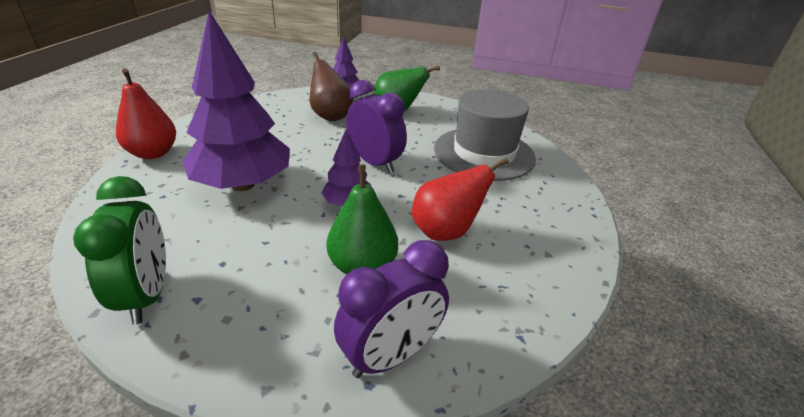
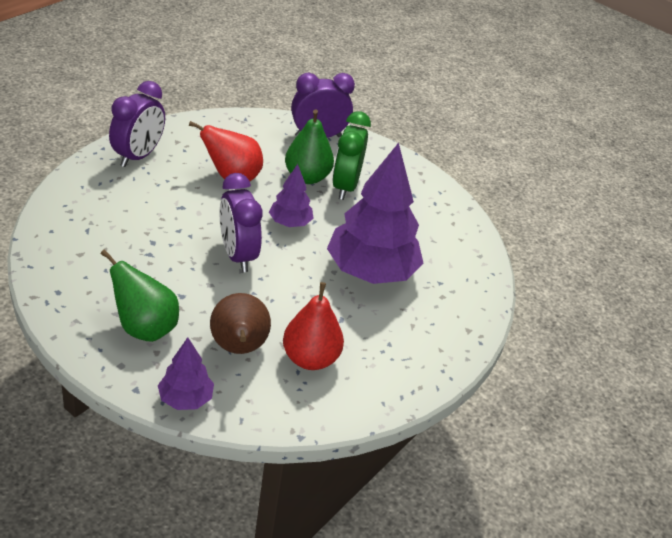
camera: 160 degrees left, 5 degrees up
(147, 295) = (442, 207): green clock -> green clock (345, 186)
(153, 153) = (455, 344): red pear -> red pear (310, 358)
(484, 153) = (115, 229): grey hat -> none
(555, 218) = (138, 156): none -> purple clock

